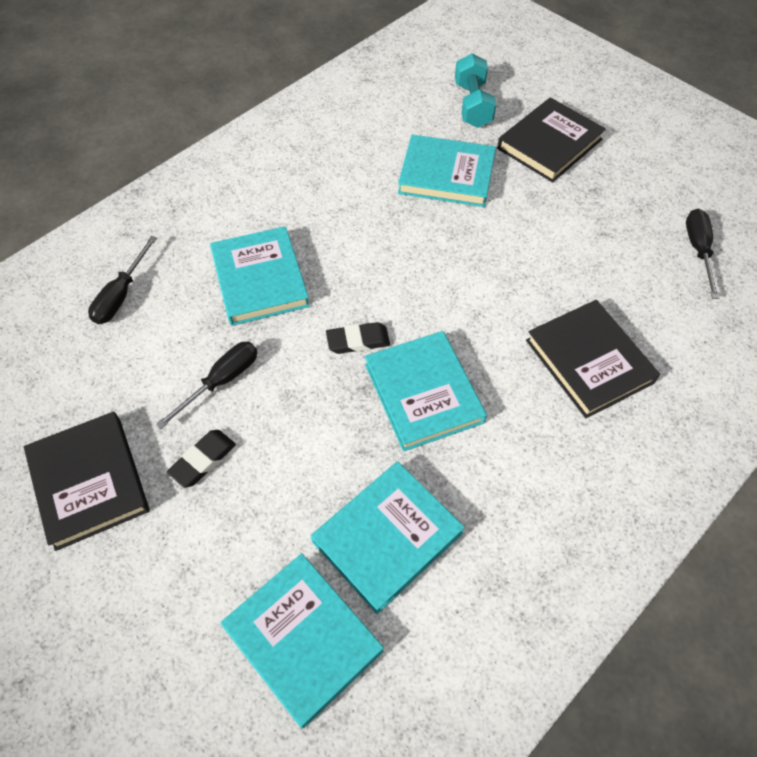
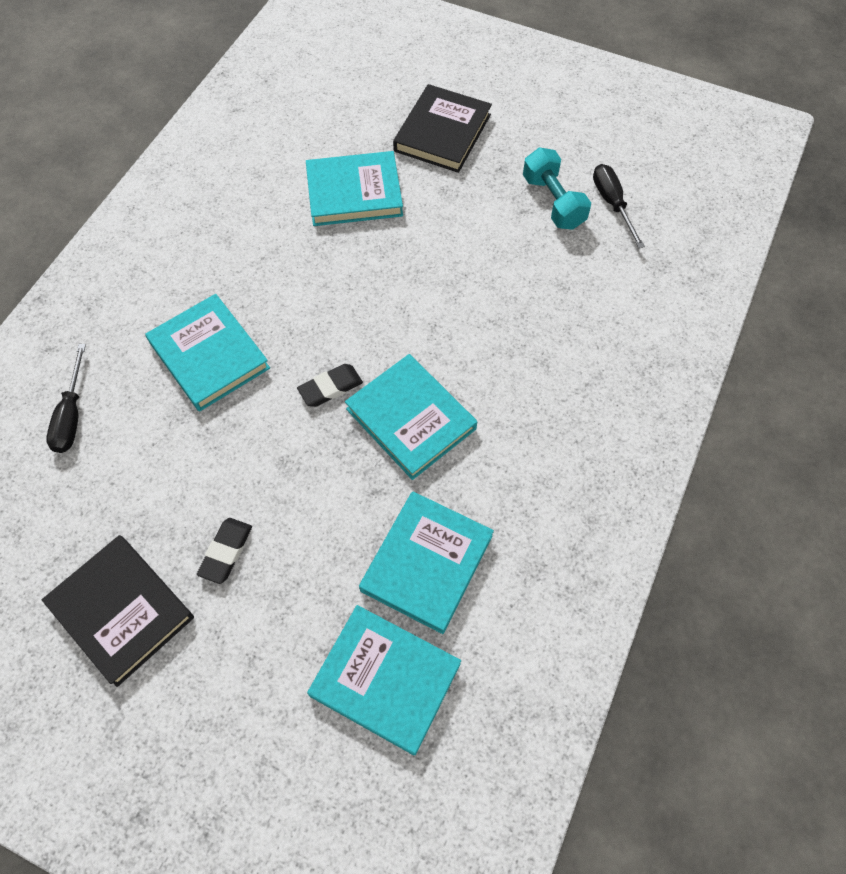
camera: 20 degrees left, 5 degrees up
(221, 381) = (213, 470): black screwdriver -> none
(472, 105) = (353, 110): turquoise dumbbell -> turquoise dumbbell (553, 202)
(589, 361) = (549, 341): black book -> none

